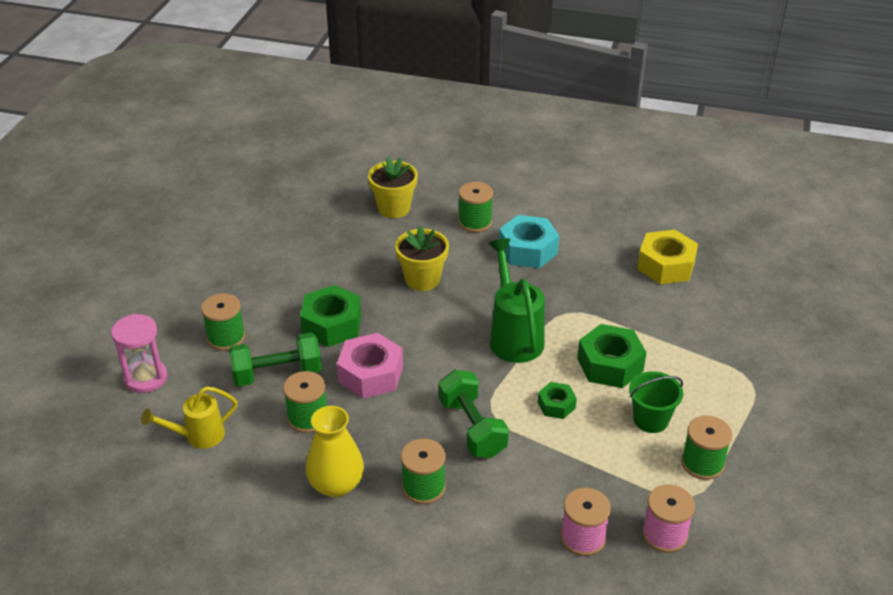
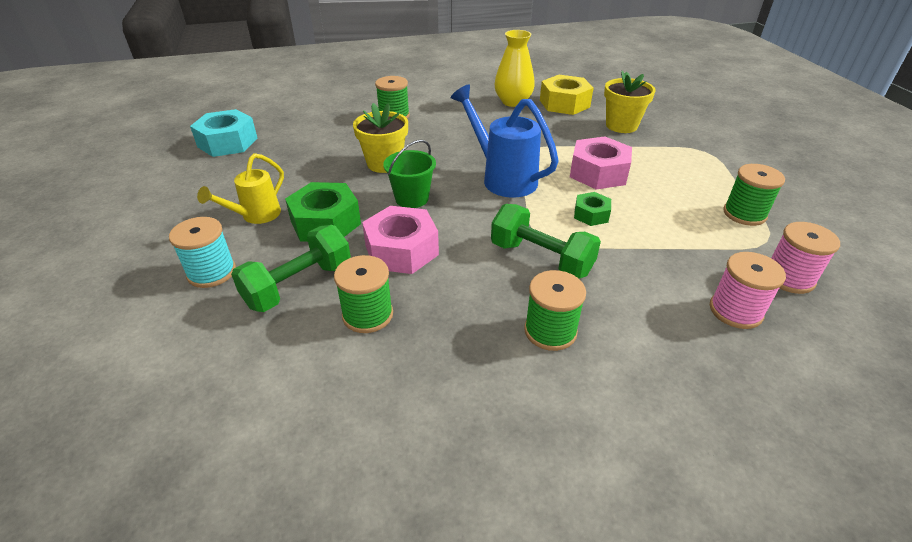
camera: 30 degrees left, 0 degrees up
(146, 378) = (126, 351): pink hourglass -> none
(198, 436) = (242, 391): yellow watering can -> yellow watering can (255, 216)
(226, 337) = (211, 272): green spool -> turquoise spool
(336, 484) = (457, 370): yellow vase -> yellow vase (513, 102)
(394, 208) = (314, 124): yellow flower pot -> yellow flower pot (621, 126)
(514, 335) = (502, 178): green watering can -> blue watering can
(528, 250) = (454, 121): turquoise nut -> turquoise nut (227, 142)
(610, 365) = (598, 173): green nut -> pink nut
(651, 420) = (672, 198): green bucket -> green bucket (412, 198)

